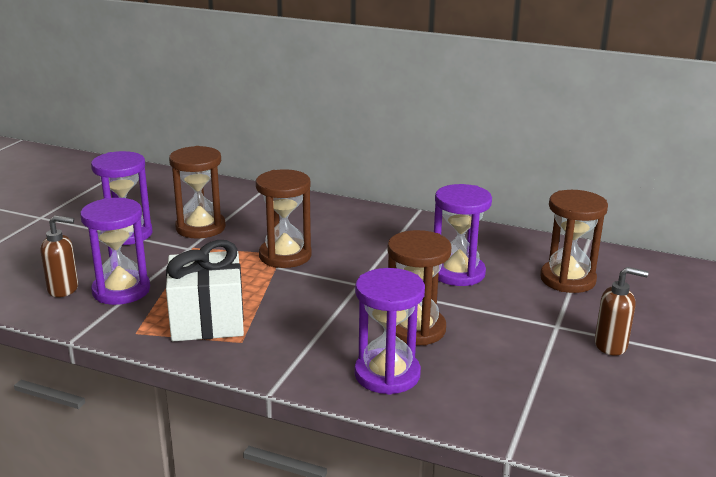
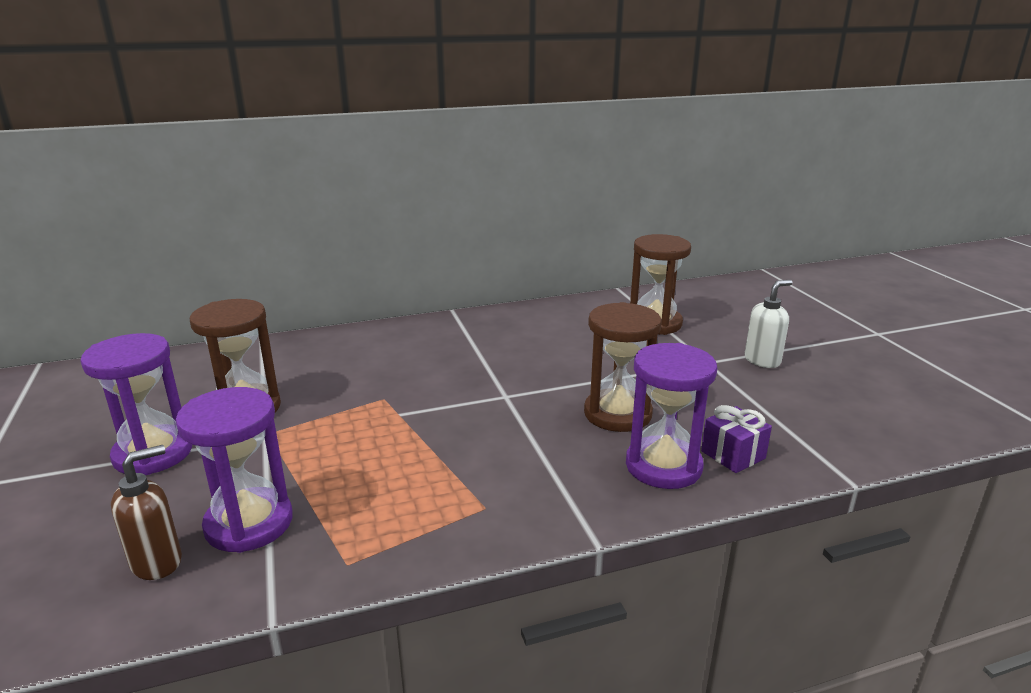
camera: 40 degrees left, 0 degrees up
(207, 320) = (413, 504): white gift -> none
(285, 256) = (391, 399): brown hourglass -> none
(451, 393) = (733, 455): none -> purple gift
(458, 273) = (571, 351): purple hourglass -> none
(611, 345) = (762, 360): brown soap dispenser -> white soap dispenser

